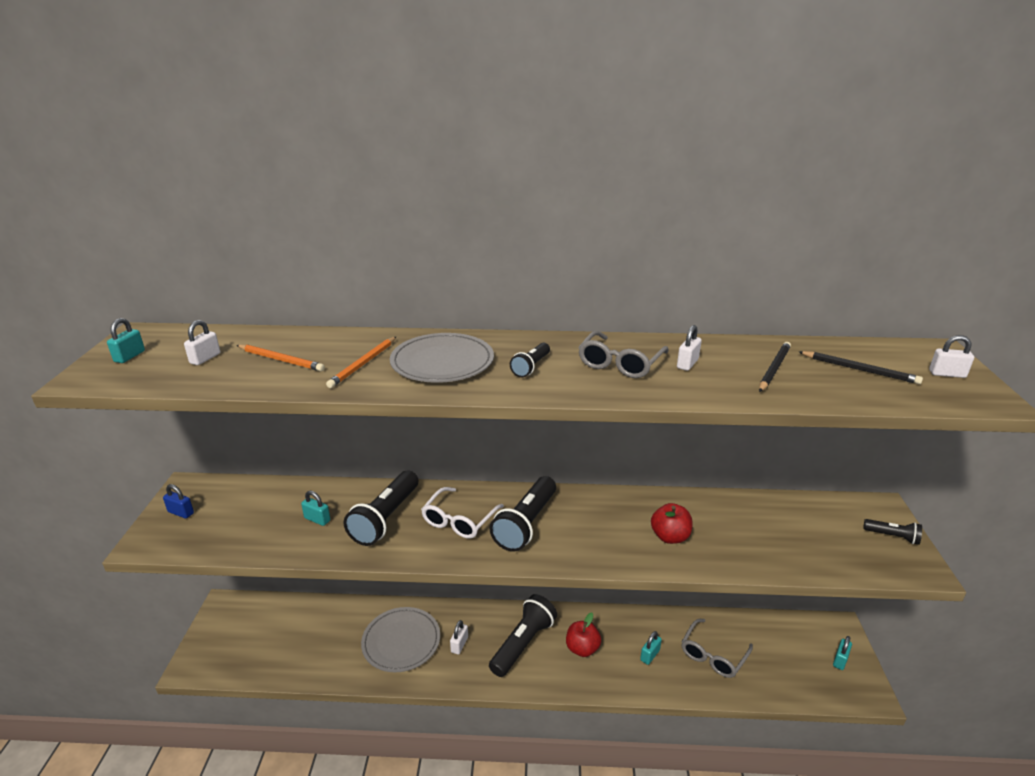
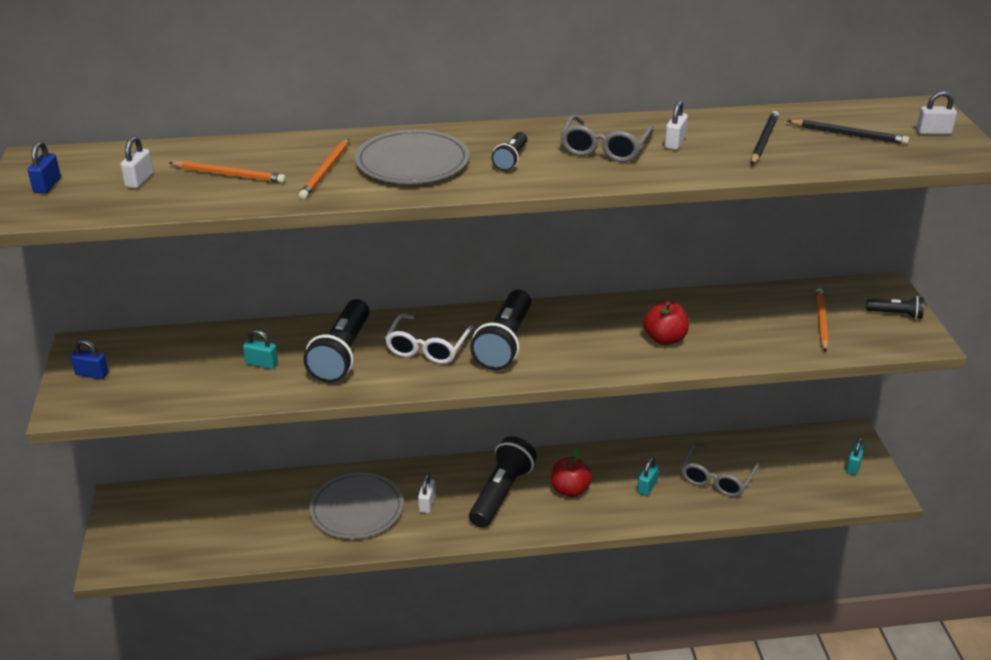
camera: 10 degrees left, 5 degrees up
(129, 356) = (47, 185): turquoise padlock -> blue padlock
(819, 535) = (821, 321): none -> orange pencil

